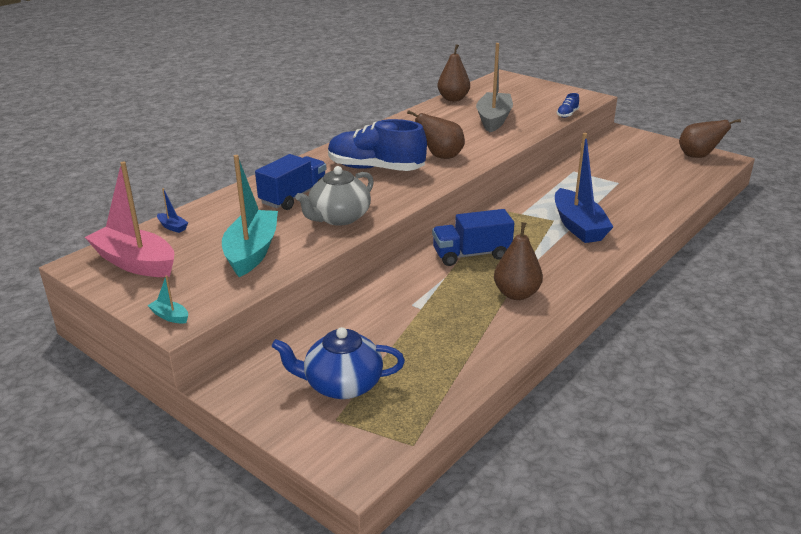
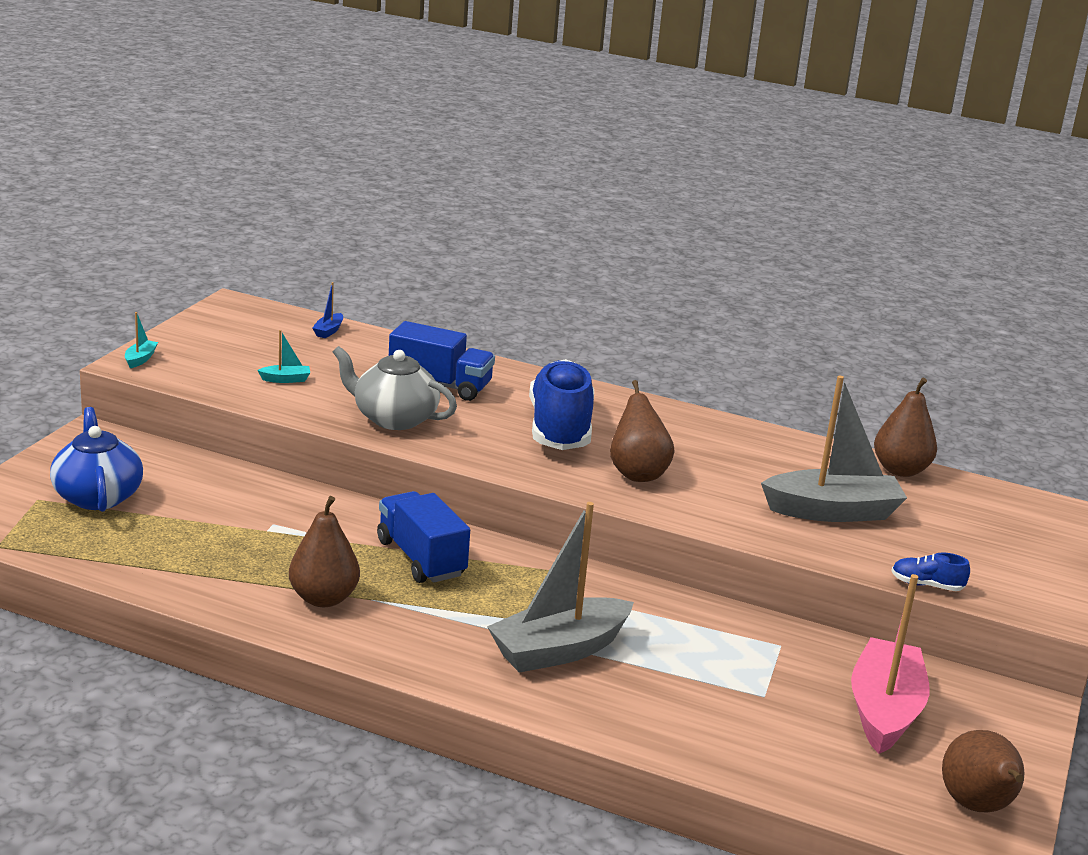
camera: 70 degrees right, 5 degrees down
(135, 263) = (242, 327): pink boat -> pink boat (884, 711)
(252, 252) = (285, 379): turquoise boat -> turquoise boat, size x0.40
(578, 226) = (559, 650): blue boat -> grey boat

